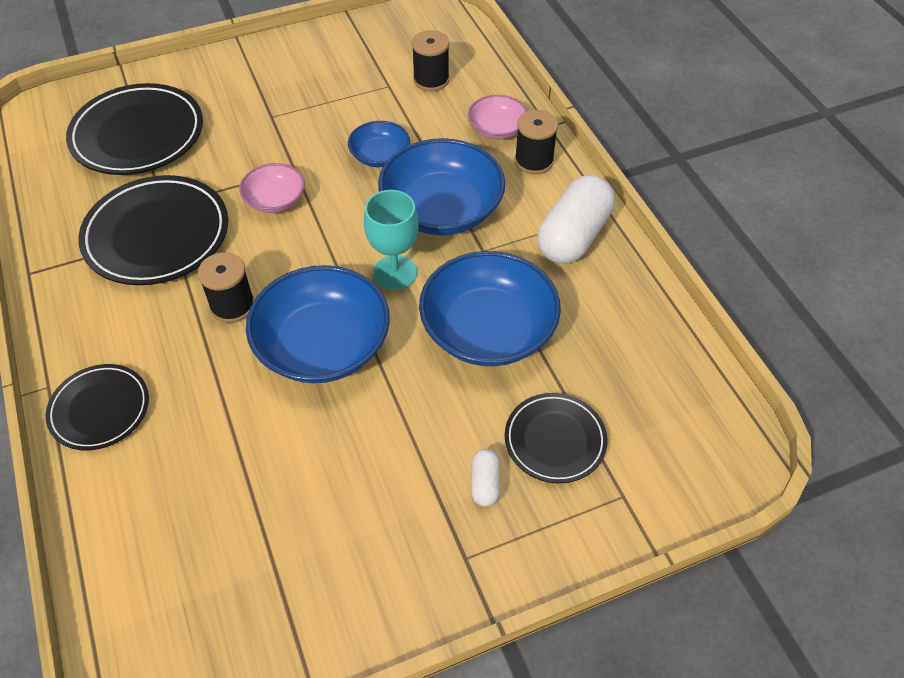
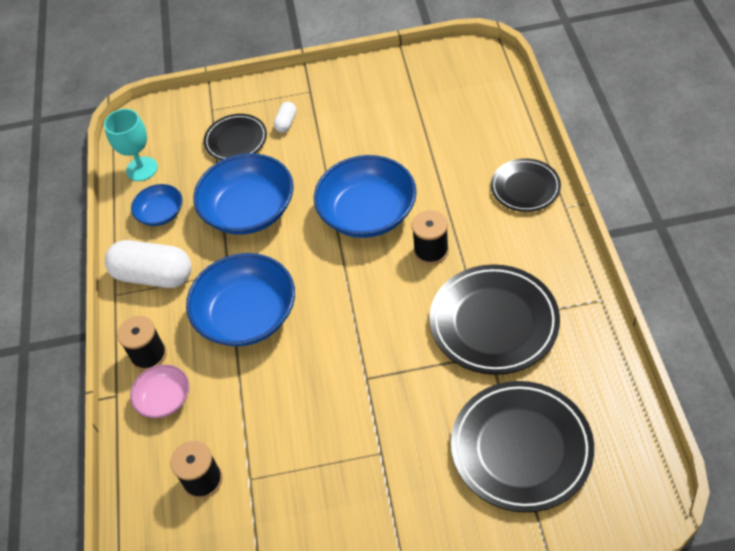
camera: 160 degrees left, 0 degrees up
(275, 200) = (388, 345): pink bowl -> none
(380, 156) = (283, 382): blue bowl -> blue bowl (161, 213)
(395, 273) = (302, 262): turquoise goblet -> turquoise goblet (142, 169)
(573, 236) = (153, 276): white capsule -> white capsule turned 60 degrees clockwise

